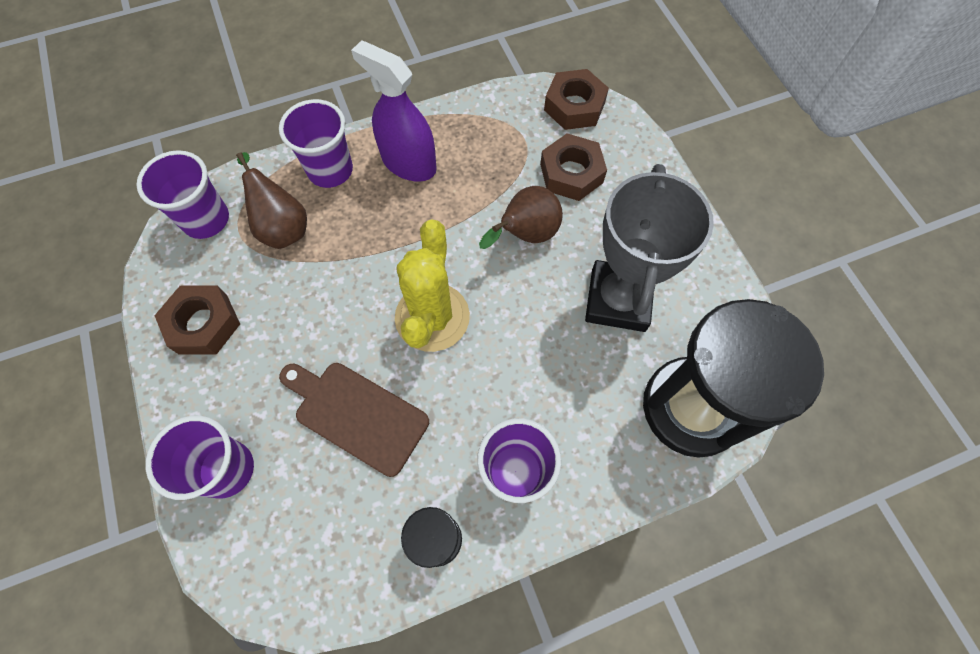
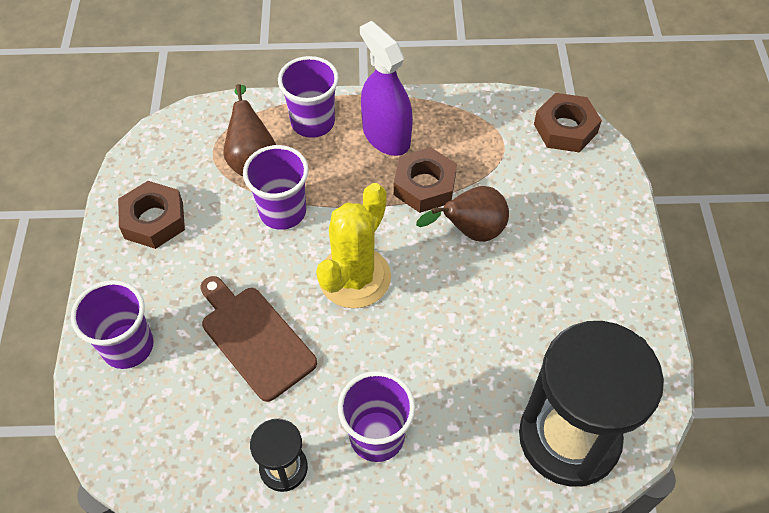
camera: 20 degrees right, 10 degrees down
(206, 220) = (189, 133): purple cup -> purple cup (283, 212)
(571, 173) = (537, 189): brown nut -> brown nut (424, 186)
(618, 300) = (536, 317): grey trophy -> none

